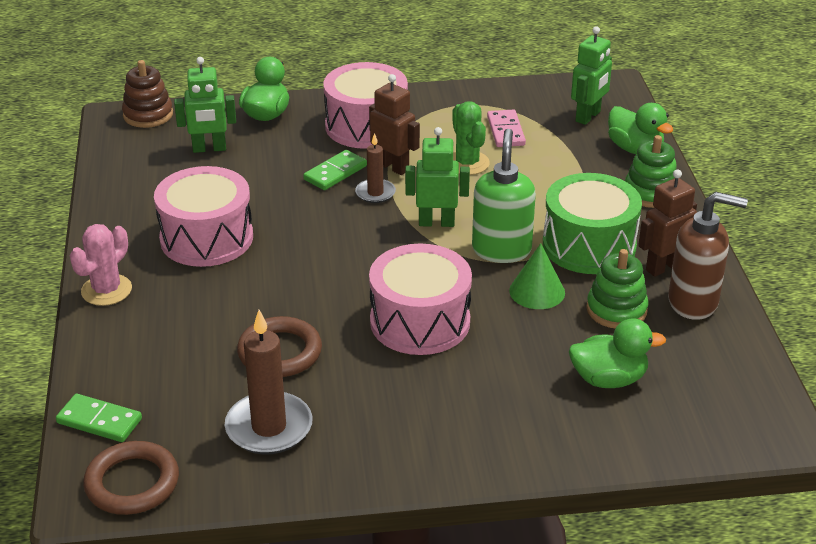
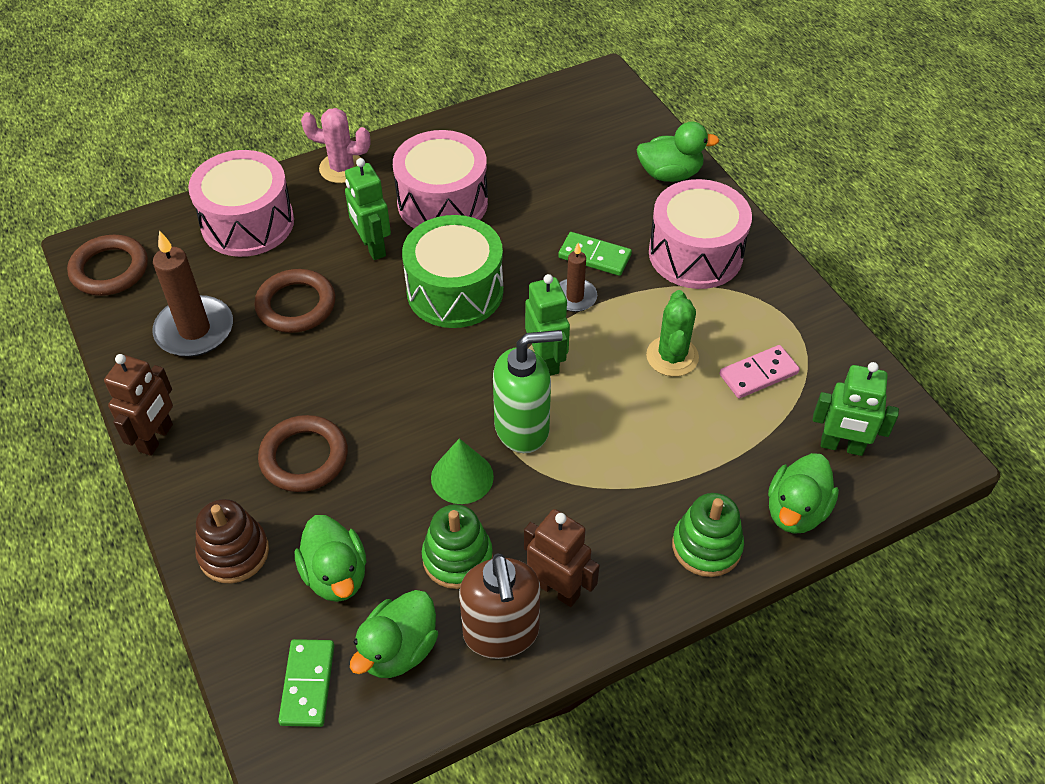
camera: 70 degrees right, 15 degrees up
(99, 421) = (176, 225): green domino -> green domino (307, 684)
(148, 115) = (619, 96): brown stacking toy -> brown stacking toy (234, 552)
(209, 149) = (586, 155): green robot -> green robot (372, 247)
(393, 167) = (630, 297): brown robot -> brown robot (156, 438)
(420, 321) = (375, 392): pink drum -> pink drum (247, 223)
(467, 163) = (672, 356): green cactus -> green cactus turned 45 degrees counterclockwise
(473, 377) = (304, 457): none -> brown ring
(589, 245) = (567, 506): green drum -> green drum (455, 291)
(692, 357) = (398, 650): none -> green duck

